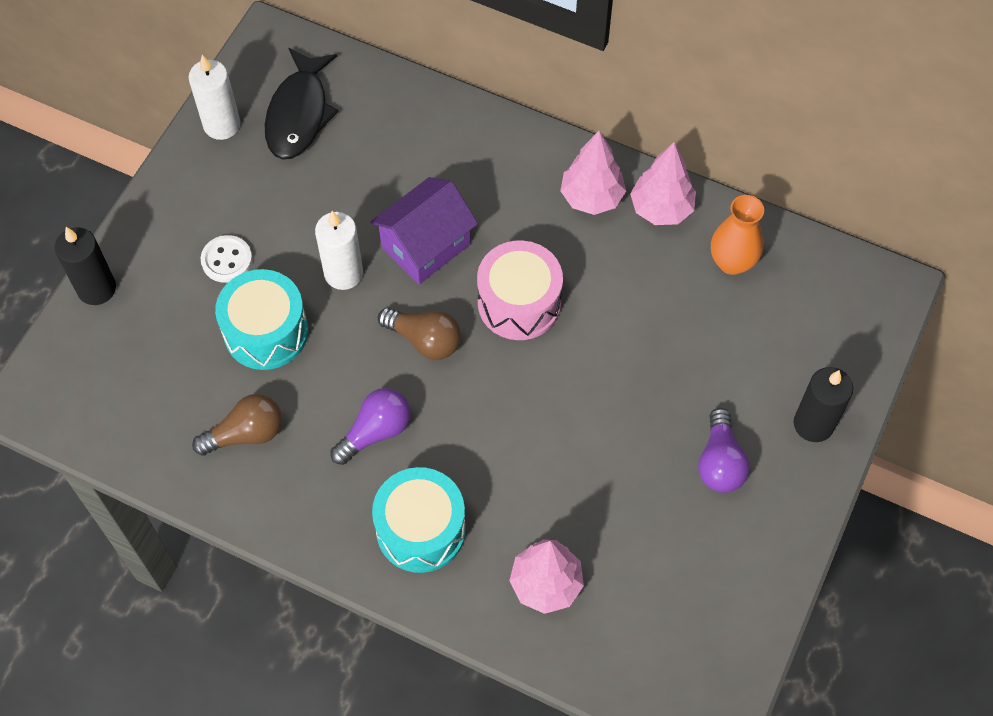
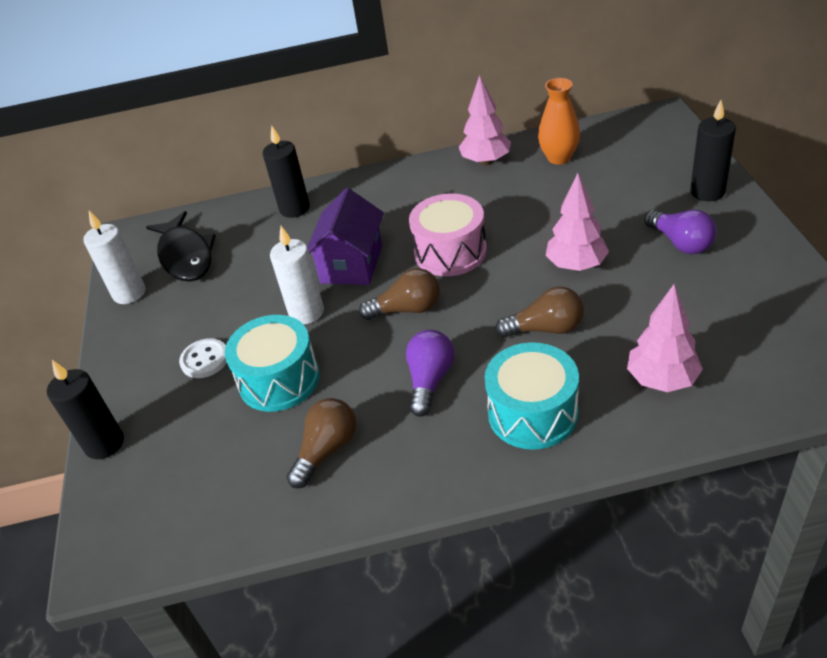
camera: 30 degrees left, 20 degrees down
(437, 127) = (294, 209): none -> black candle
(512, 457) = (546, 329): none -> brown light bulb
(591, 197) = (436, 181): pink tree -> pink tree (576, 265)

